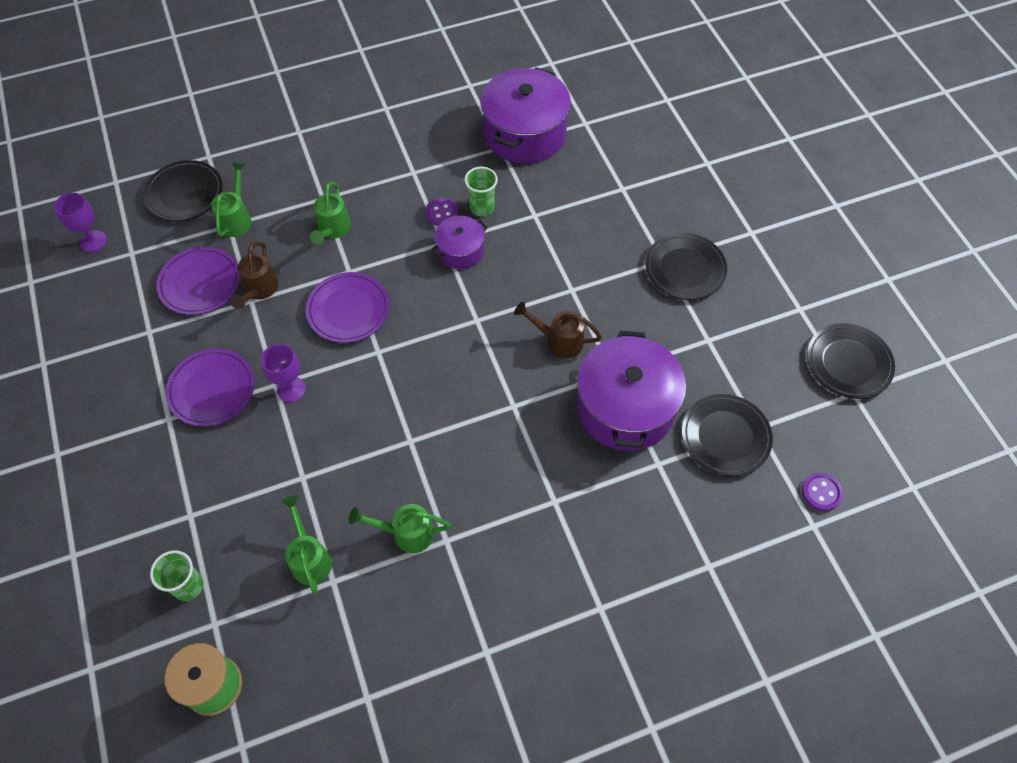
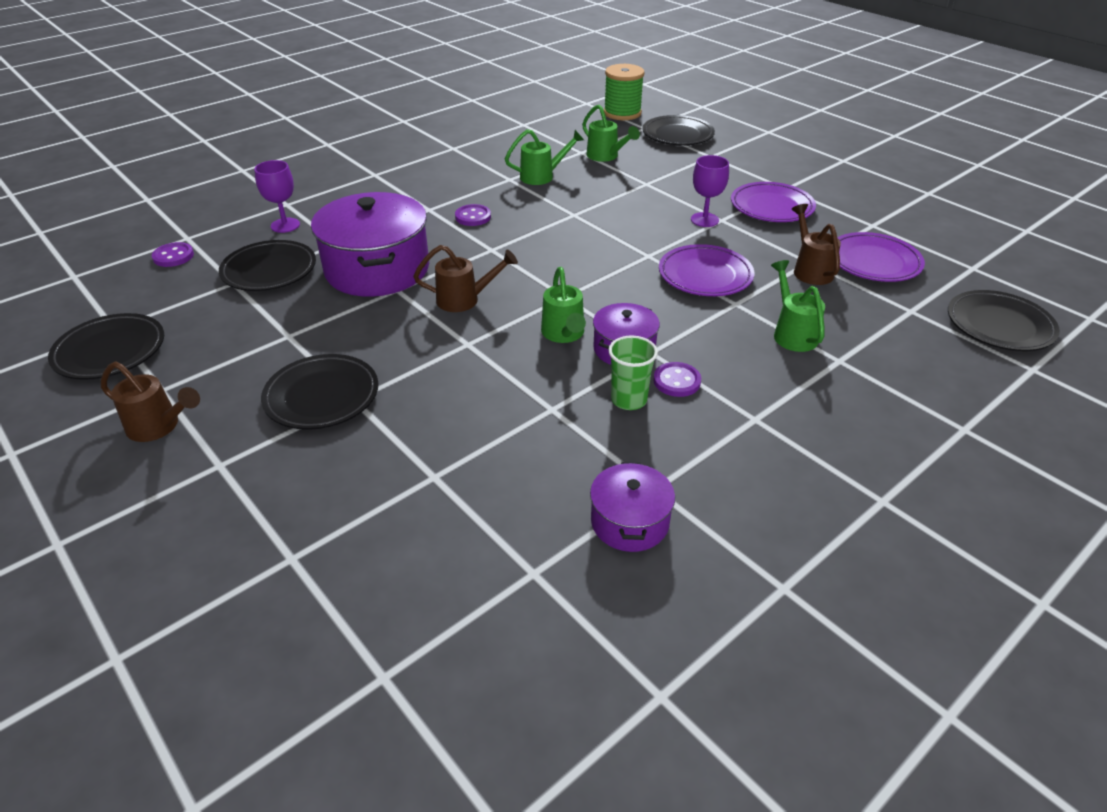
camera: 160 degrees right, 20 degrees down
(93, 241) = (1023, 267): purple goblet -> purple goblet (285, 225)
(188, 586) = (677, 135): green cup -> black plate
(236, 218) = (911, 318): green watering can -> green watering can (564, 334)
(512, 470) = (473, 217): none -> purple button
(524, 133) = (629, 522): purple pot -> purple pot, size x0.52
(794, 274) = (159, 427): none -> brown watering can

